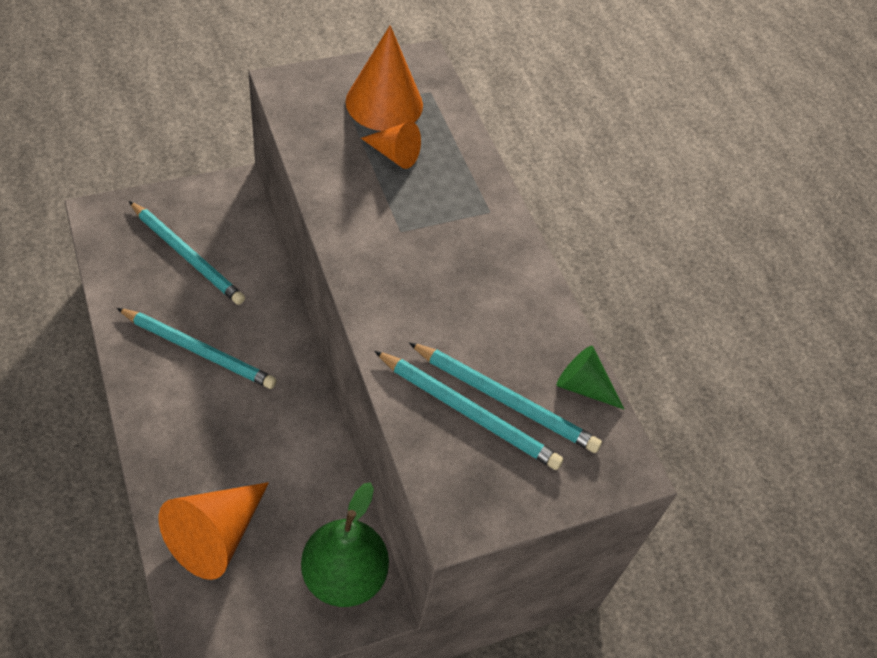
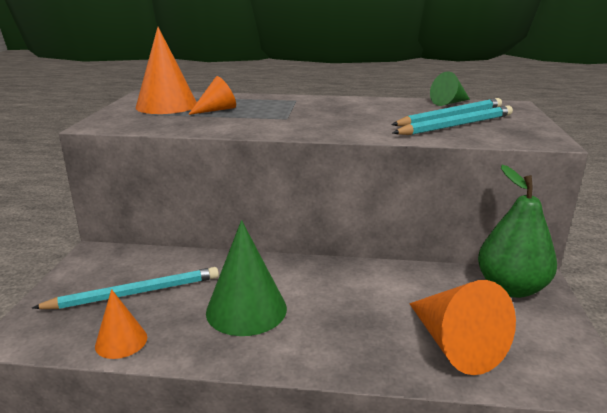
camera: 55 degrees left, 30 degrees down
(119, 284) = (121, 341): none -> orange cone
(199, 350) = (246, 309): turquoise pencil -> green cone

